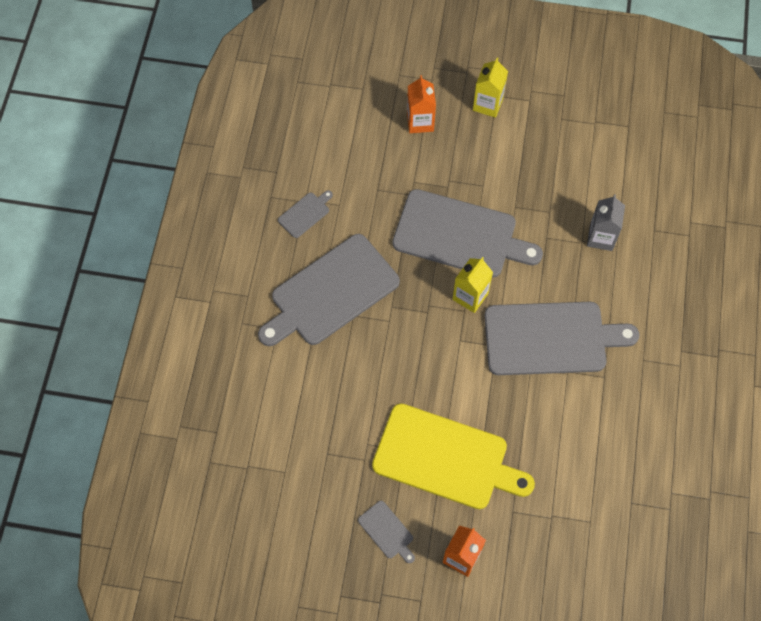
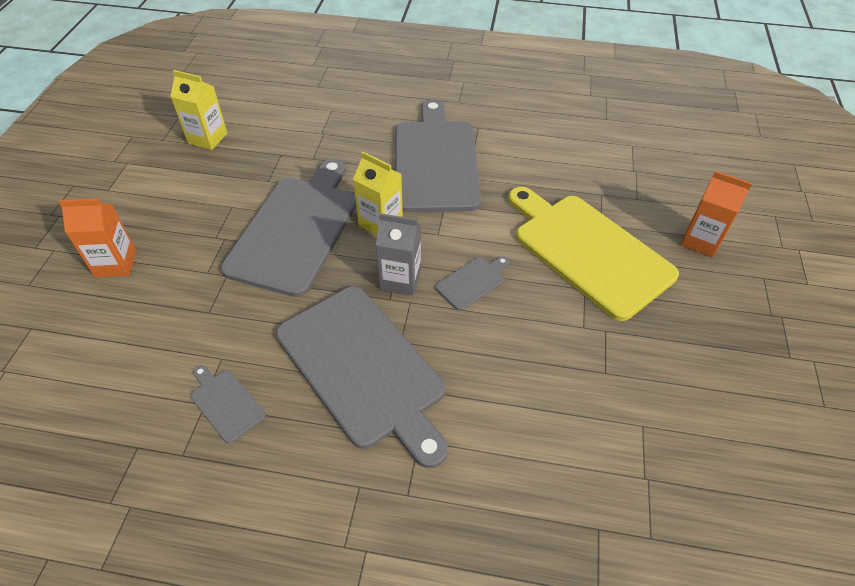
camera: 90 degrees left, 15 degrees down
(387, 531) = (692, 308): grey cutting board -> grey cutting board (472, 282)
(445, 458) = (588, 251): yellow cutting board -> yellow cutting board turned 60 degrees counterclockwise
(488, 104) = (116, 198): yellow carton -> yellow carton (207, 138)
(601, 237) = (319, 120): grey carton -> grey carton (400, 279)

